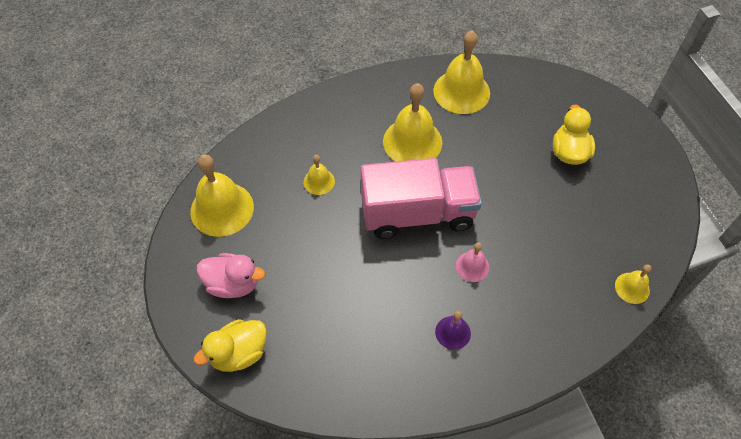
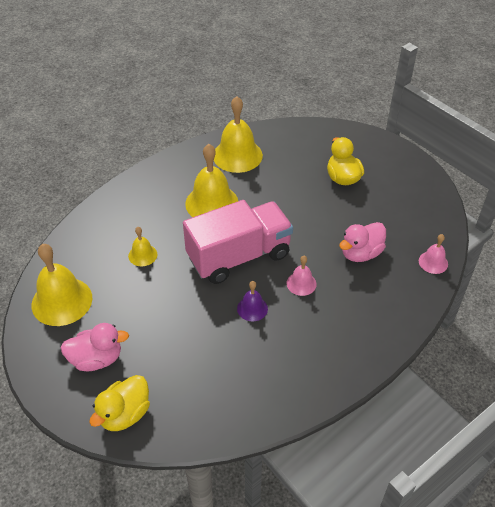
camera: 20 degrees left, 10 degrees down
(453, 332) = (306, 338): purple bell -> purple bell (252, 308)
(552, 251) = (360, 253): none -> pink duck
(632, 288) = (433, 262): yellow bell -> pink bell

